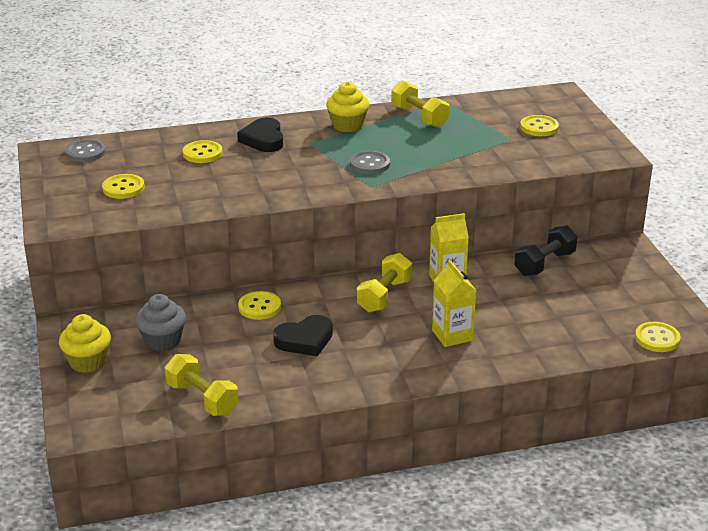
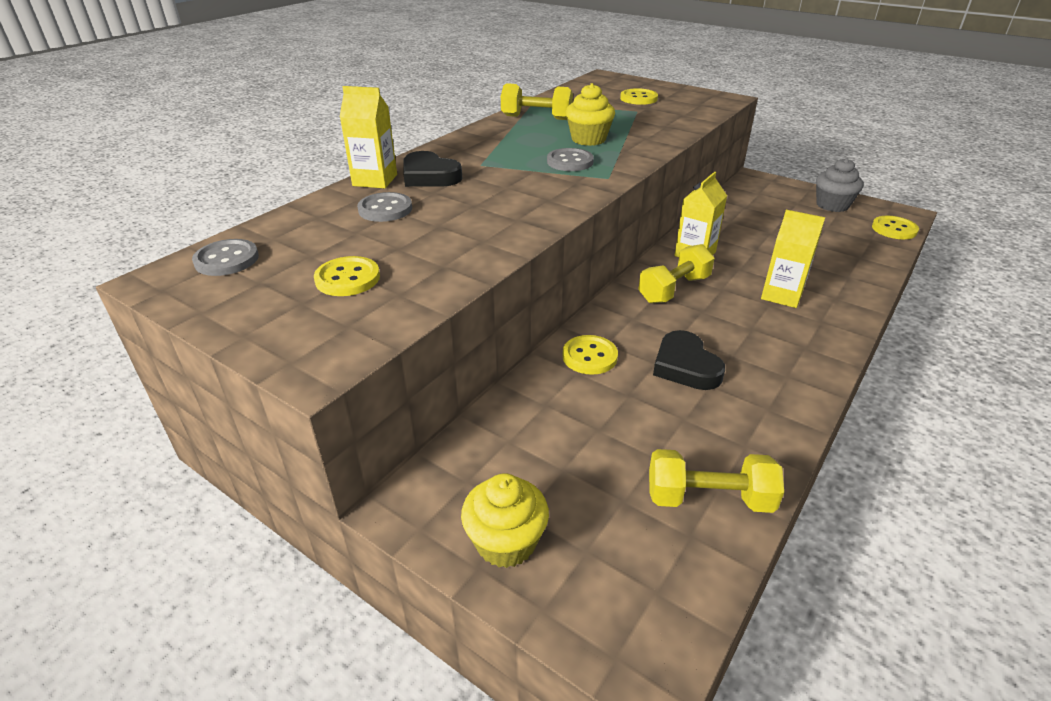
camera: 40 degrees left, 5 degrees up
(162, 341) = (553, 453): grey cupcake -> grey cupcake (832, 205)
(202, 153) = (385, 209): yellow button -> grey button
(228, 130) = (375, 180): none -> yellow carton
(305, 340) = (685, 366): black heart -> black heart turned 135 degrees clockwise
(347, 125) = (488, 141): yellow cupcake -> yellow cupcake (588, 139)
(384, 296) = (674, 289): yellow dumbbell -> yellow dumbbell turned 60 degrees clockwise
(544, 264) = (732, 211): black dumbbell -> none

